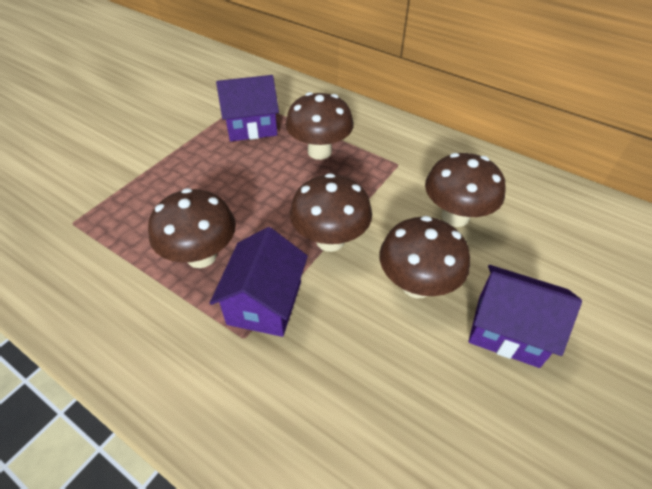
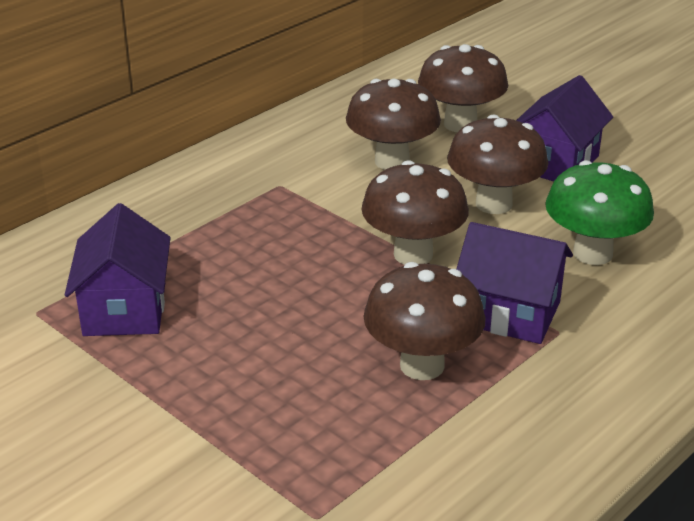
camera: 80 degrees left, 15 degrees down
(319, 151) = (225, 246): brown mushroom -> brown mushroom (460, 124)
(359, 362) = (592, 253): none -> green mushroom

